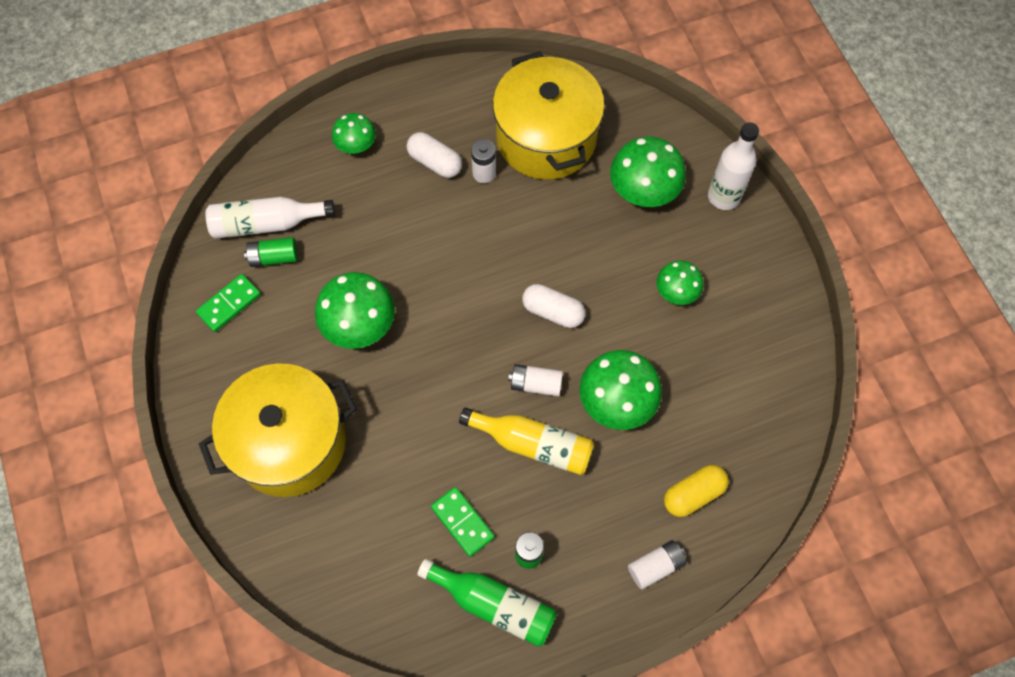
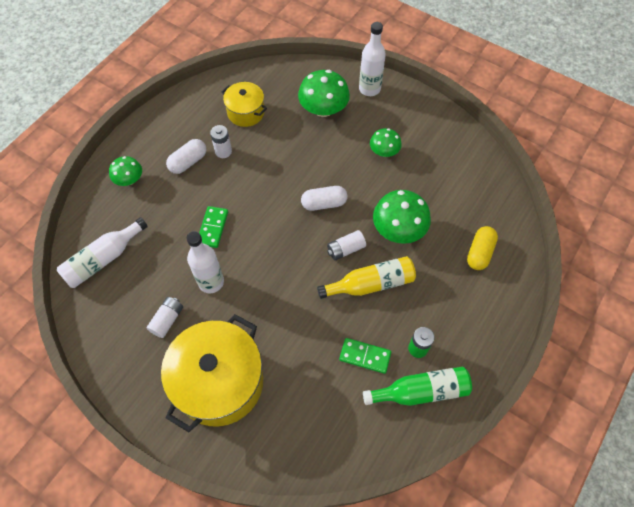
camera: 35 degrees left, 5 degrees down
(229, 304) = (114, 323): green domino -> green domino (213, 228)
(274, 257) = (123, 276): green battery -> none
(359, 324) = (211, 282): green mushroom -> white bottle
(435, 162) = (188, 162): white capsule -> white capsule turned 45 degrees counterclockwise
(546, 138) = (246, 112): yellow pot -> yellow pot, size x0.54
(655, 566) = (492, 305): white battery -> white battery (167, 320)

